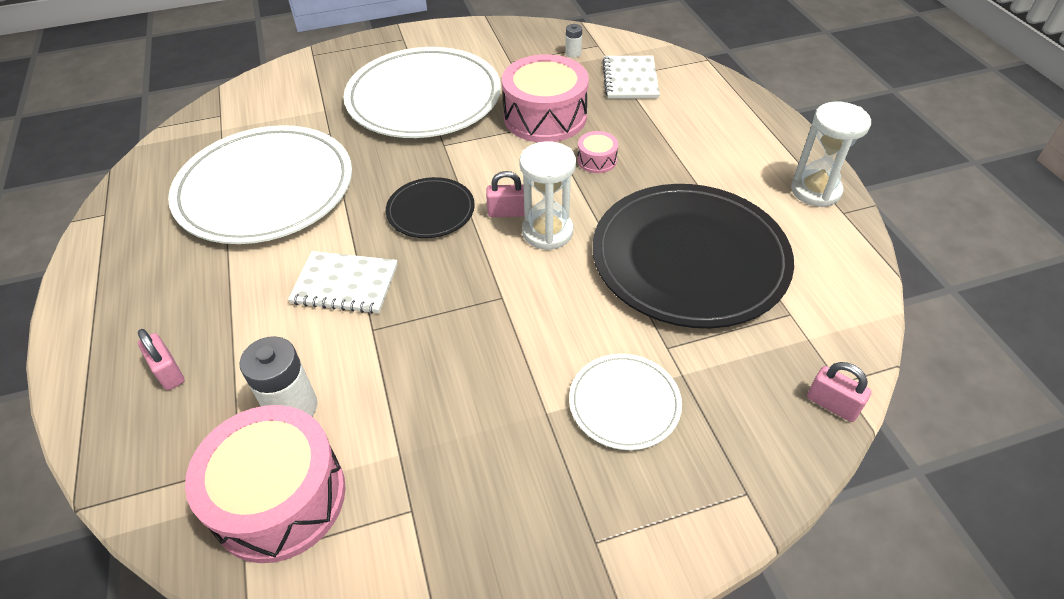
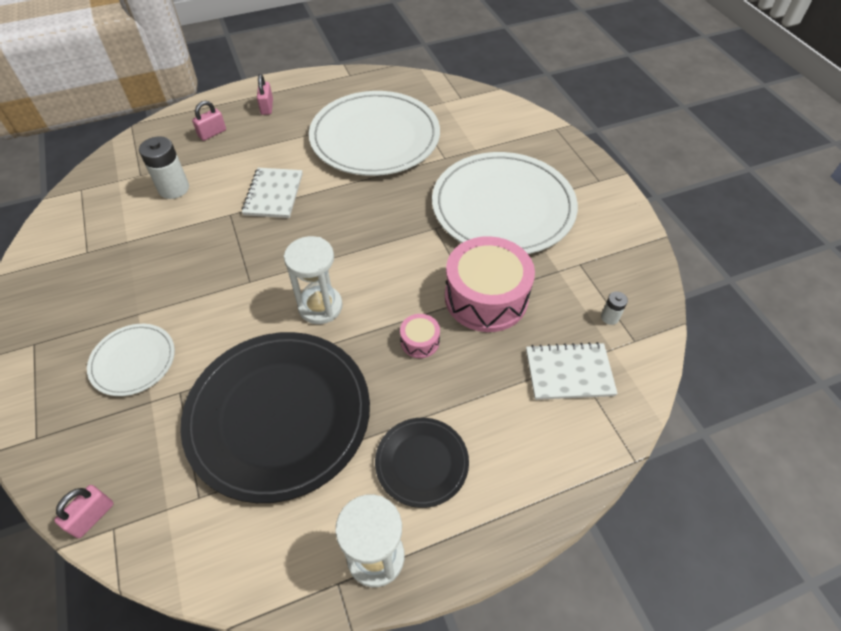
camera: 85 degrees right, 5 degrees up
(279, 498) = (113, 195): pink drum -> none
(430, 210) = (349, 229): black plate -> black plate (421, 463)
(507, 212) = (346, 278): pink padlock -> pink padlock (267, 107)

